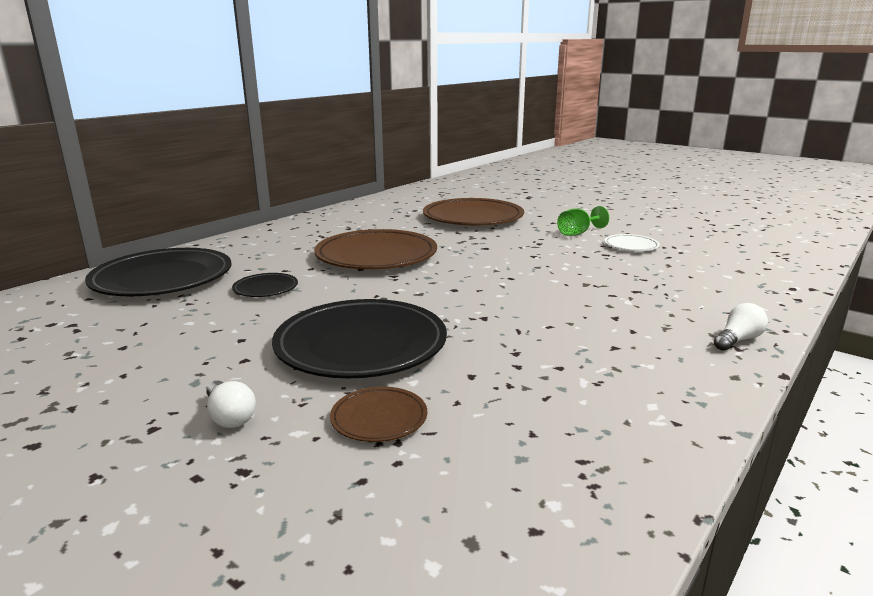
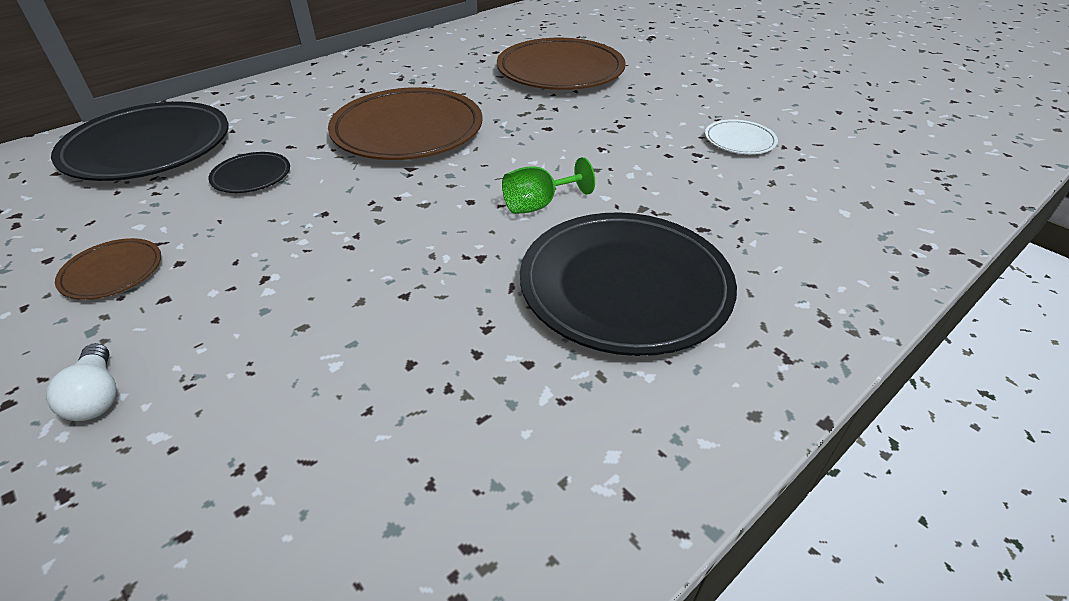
camera: 10 degrees right, 20 degrees up
(361, 345) = (308, 290): black plate -> black plate (624, 287)
(379, 418) = (261, 426): brown plate -> brown plate (112, 272)
(578, 233) = (680, 111): green goblet -> green goblet (538, 205)
(738, 340) = (795, 342): white light bulb -> none

